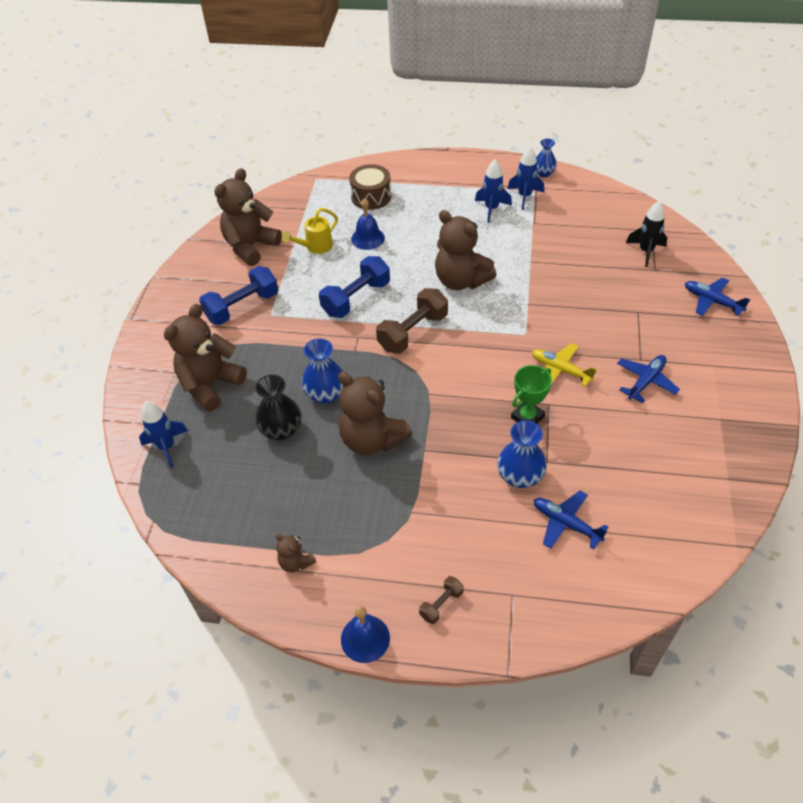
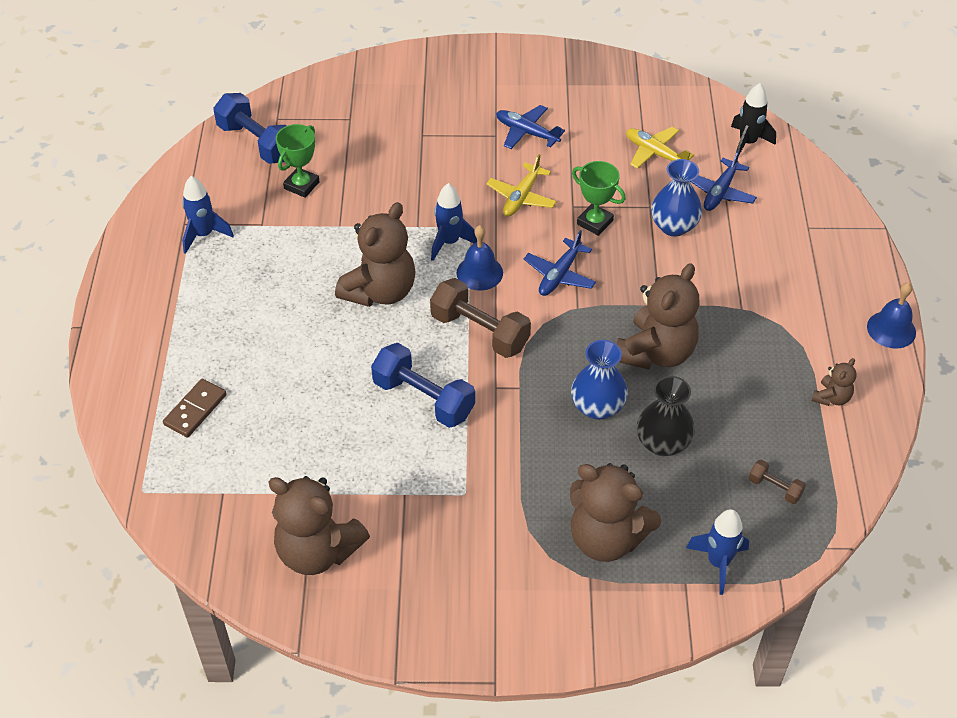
camera: 100 degrees left, 0 degrees up
(242, 307) = (453, 533): blue dumbbell -> blue dumbbell (257, 143)
(315, 247) = (316, 464): yellow watering can -> none
(367, 238) = (295, 402): blue bell -> blue bell (479, 272)
(371, 196) = (195, 410): brown drum -> brown domino
(441, 604) = (836, 277): brown dumbbell -> brown dumbbell (774, 488)
(491, 209) = (231, 268): blue rocket -> blue rocket (449, 242)
(543, 173) = (151, 216): blue vase -> none
(575, 242) = (301, 185): none -> green trophy
(622, 477) = (655, 153): none -> yellow plane
(645, 251) = (317, 125): black rocket -> black rocket (747, 143)
(712, 301) = (399, 78): blue plane -> blue plane (559, 275)

